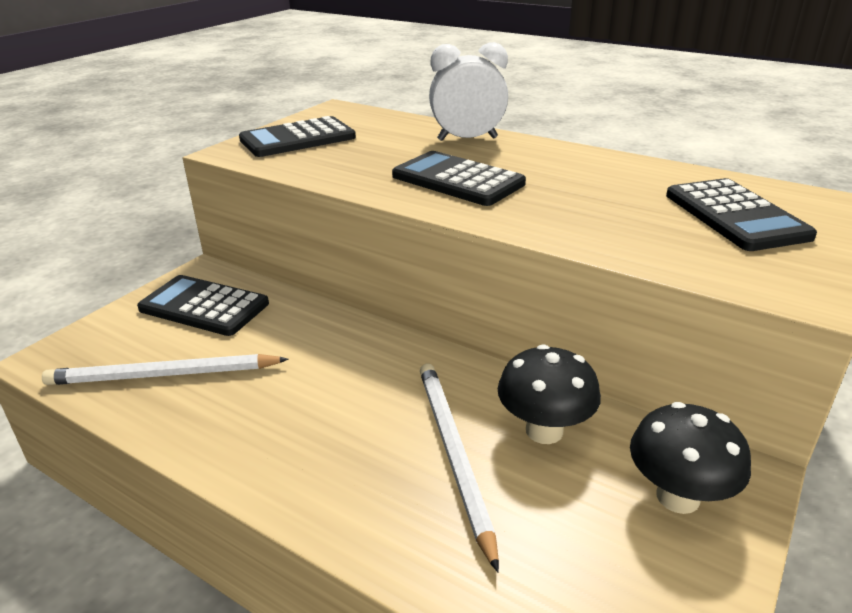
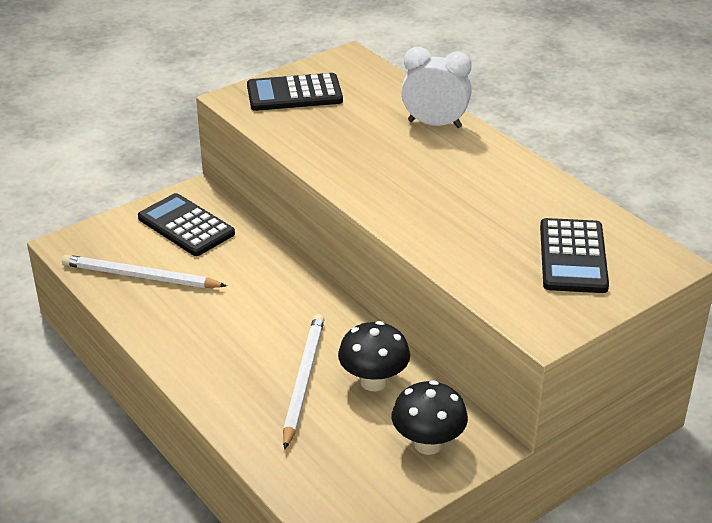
camera: 20 degrees right, 5 degrees up
(457, 180) = (391, 172): black calculator -> none

